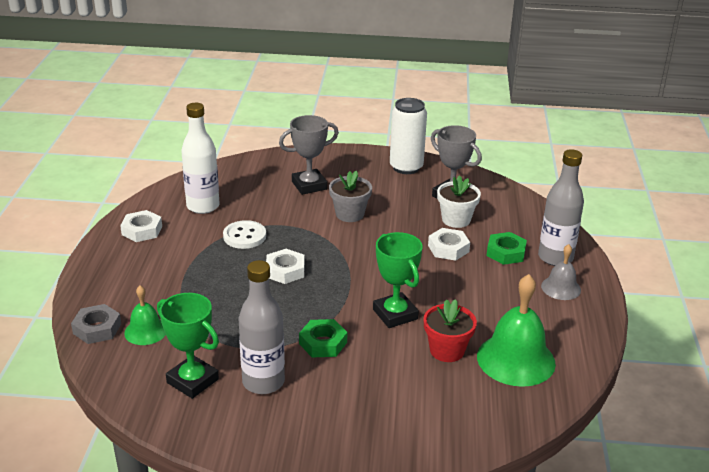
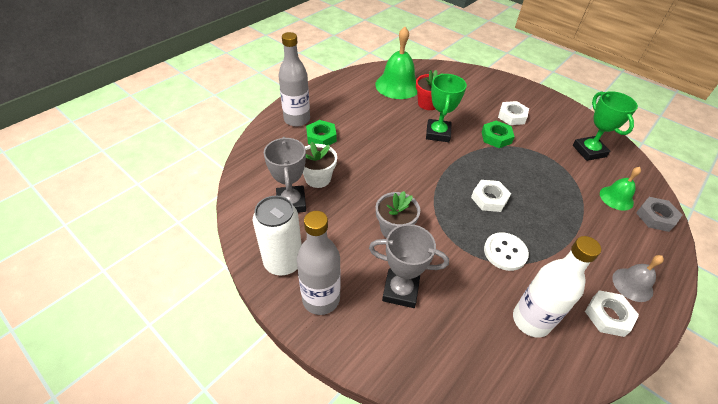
camera: 145 degrees left, 15 degrees up
(263, 382) = (545, 132): grey bottle -> grey bottle (321, 299)
(448, 248) = (354, 158): white nut -> white nut (512, 116)
(561, 288) = (323, 103): grey bell -> grey bell (632, 284)

